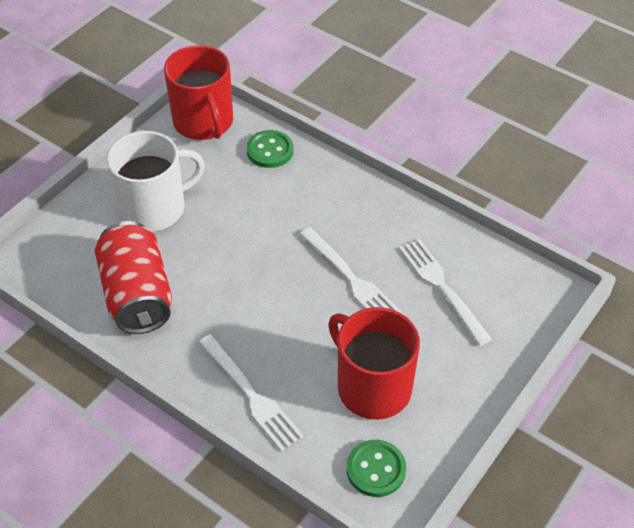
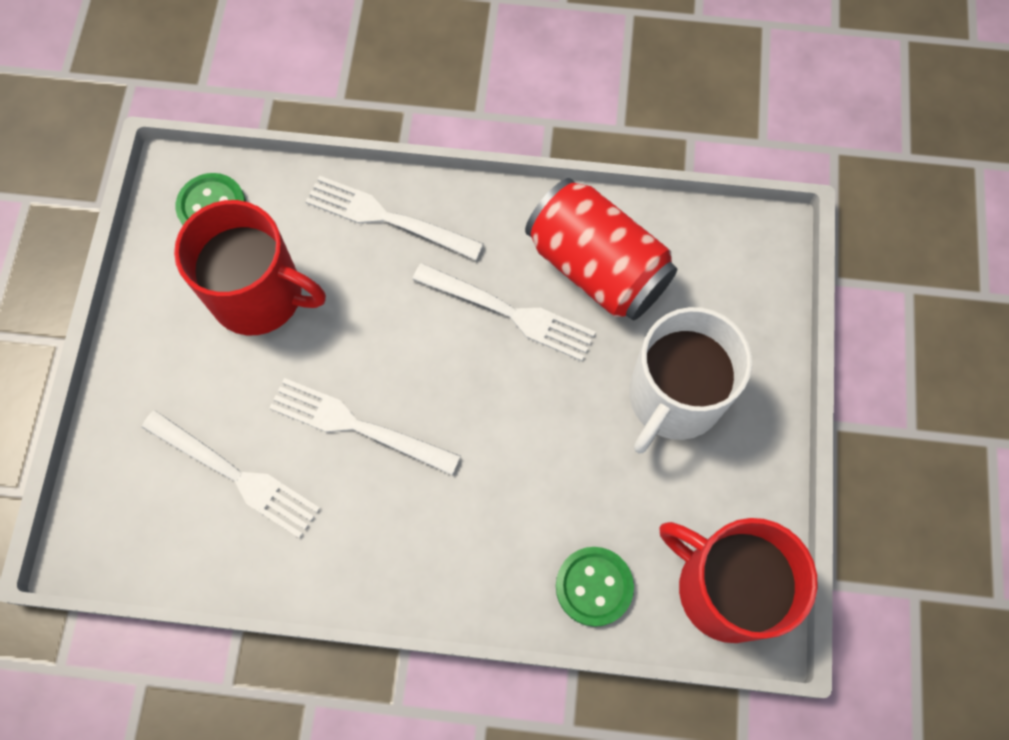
camera: 150 degrees right, 20 degrees up
(213, 295) = (510, 313): none -> white fork

